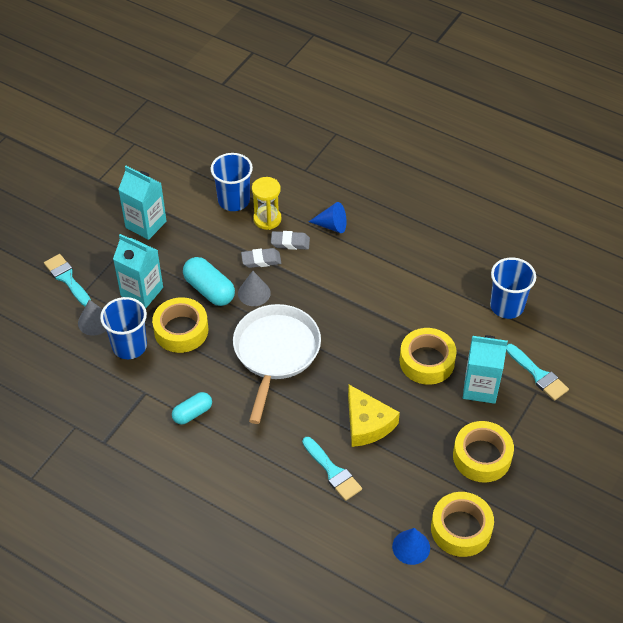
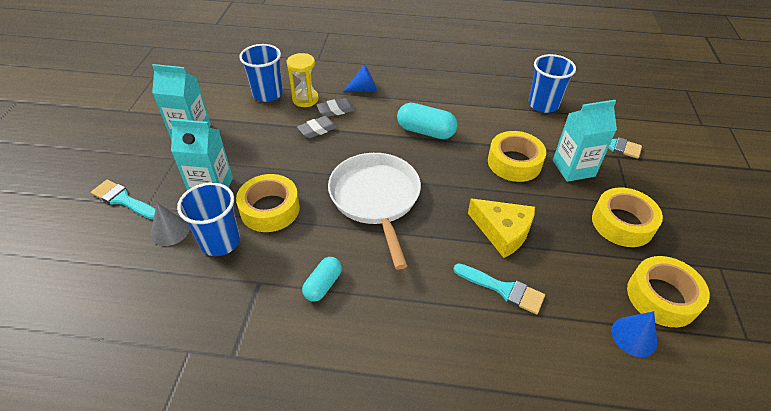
camera: 25 degrees left, 5 degrees down
(209, 290) = (281, 166): turquoise capsule -> turquoise capsule (425, 131)
(254, 293) = (325, 156): grey cone -> none

